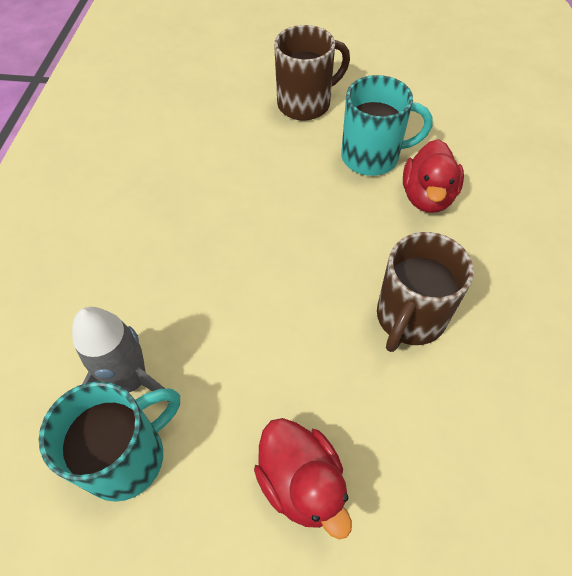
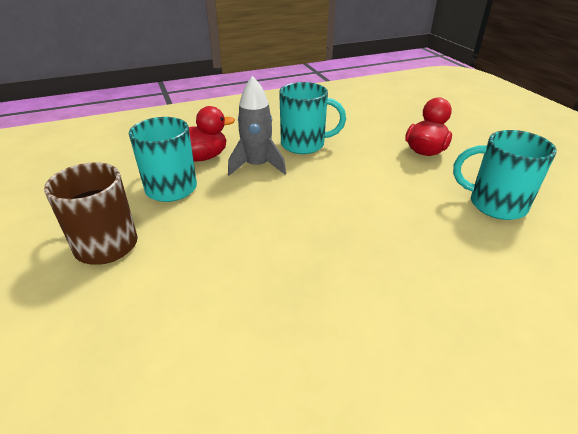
camera: 120 degrees left, 20 degrees down
(131, 381) = (461, 224): grey rocket -> grey rocket (257, 166)
(409, 318) = (304, 144): brown mug -> turquoise mug

